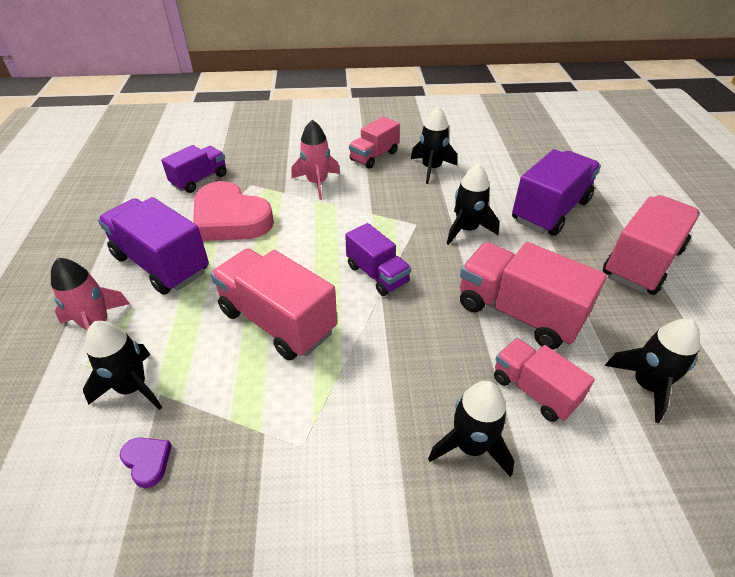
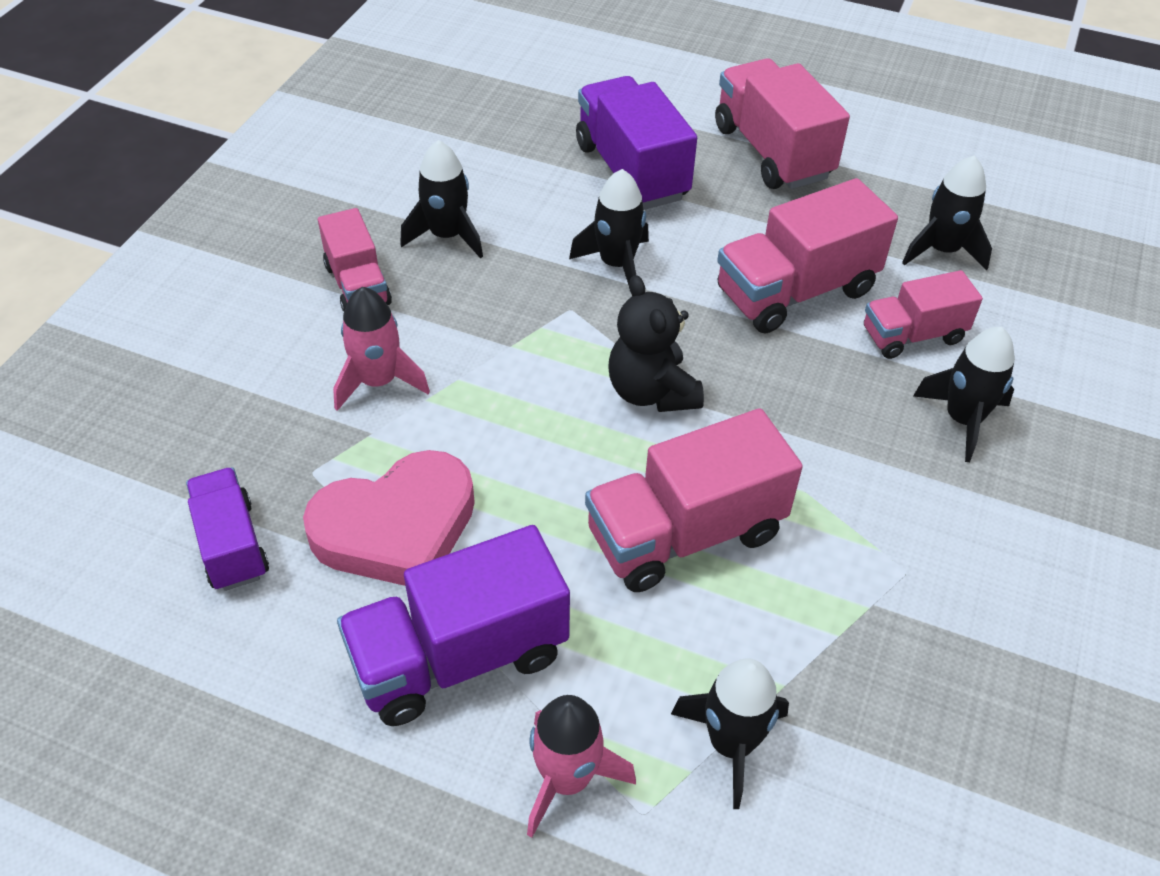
camera: 65 degrees left, 5 degrees up
(147, 462) = (869, 744): purple heart -> none
(377, 274) = (651, 392): purple truck -> black teddy bear

